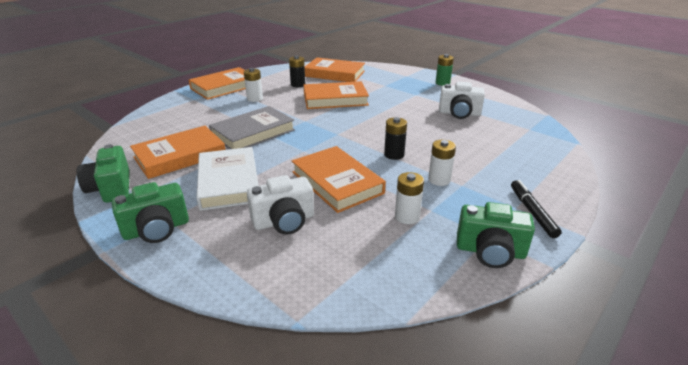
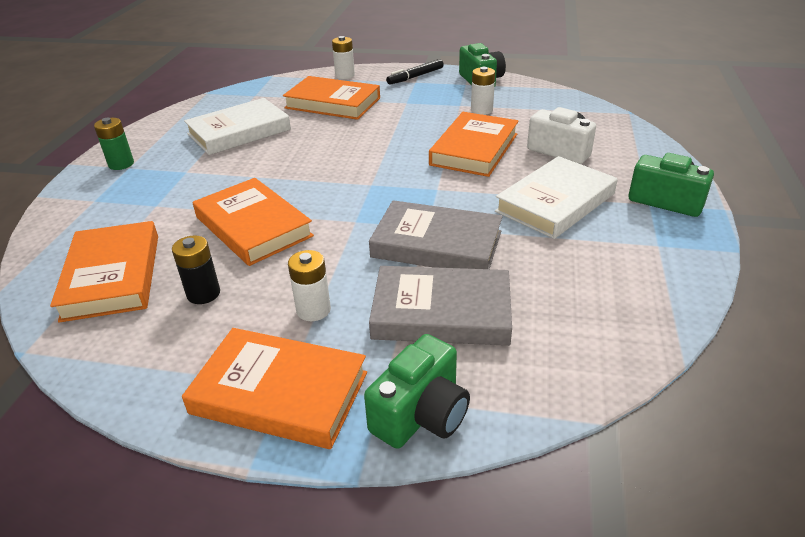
camera: 120 degrees left, 5 degrees up
(111, 188) = (681, 271): green camera -> green camera (421, 414)
(180, 156) = (562, 267): orange book -> orange book (333, 103)
(209, 119) = (441, 312): none -> grey book
(394, 155) = (386, 139): black battery -> none
(439, 180) = (410, 111): white battery -> white battery (345, 75)
(459, 113) = (239, 132): white camera -> white book

